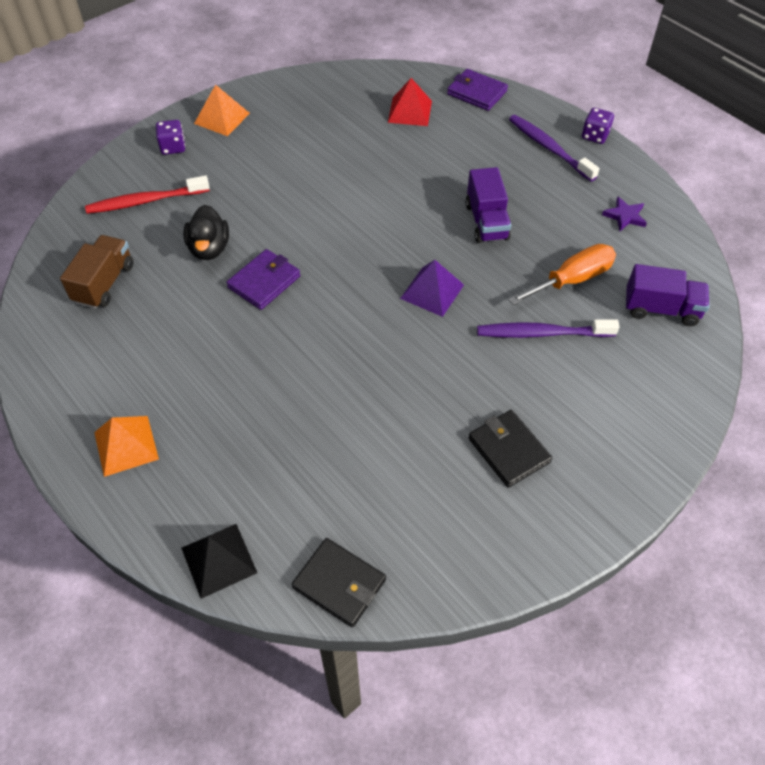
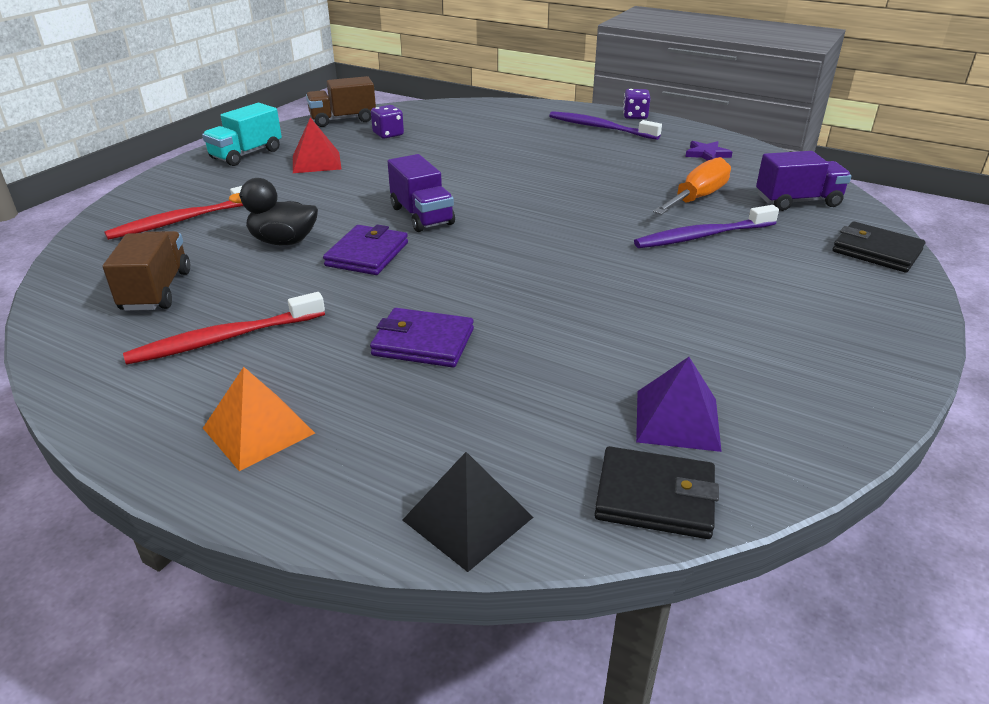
camera: 20 degrees left, 20 degrees down
(133, 350) = (224, 339): none -> red toothbrush
(173, 147) = (198, 180): purple dice -> purple dice (388, 134)
(209, 248) = (283, 241): black duck -> black duck turned 120 degrees clockwise
(222, 118) = (246, 154): orange pyramid -> turquoise truck
(321, 81) = (343, 120): none -> brown truck
(409, 111) = (448, 125): red pyramid -> red pyramid (316, 162)
(432, 291) = (564, 229): purple pyramid -> purple pyramid (677, 420)
(477, 93) = (505, 108): purple wallet -> purple wallet (423, 342)
(486, 222) = (580, 176): purple truck -> purple truck (422, 216)
(508, 450) = (750, 326): black wallet -> black wallet (876, 251)

